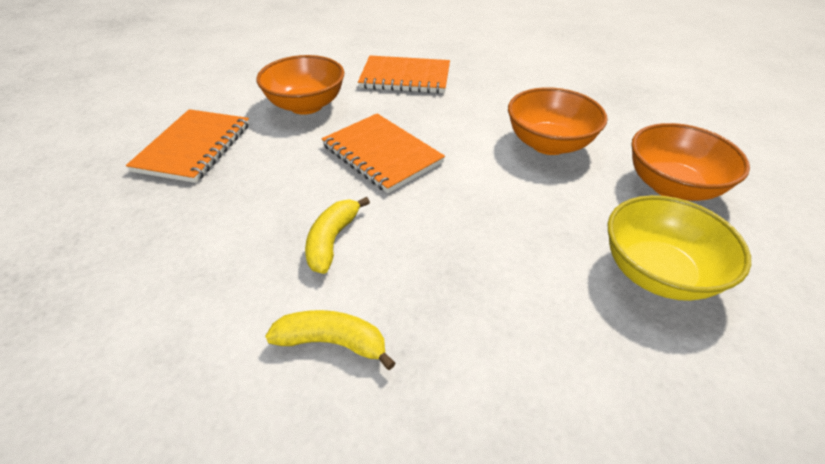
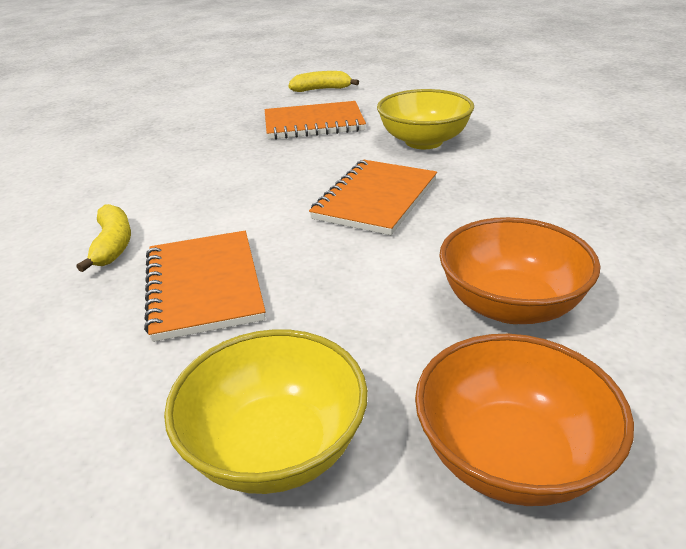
camera: 70 degrees right, 10 degrees down
(306, 105) = (424, 141): orange bowl -> yellow bowl
(332, 240) = (229, 212): yellow banana -> yellow banana (322, 89)
(405, 77) = (550, 171): orange notebook -> orange notebook (204, 286)

